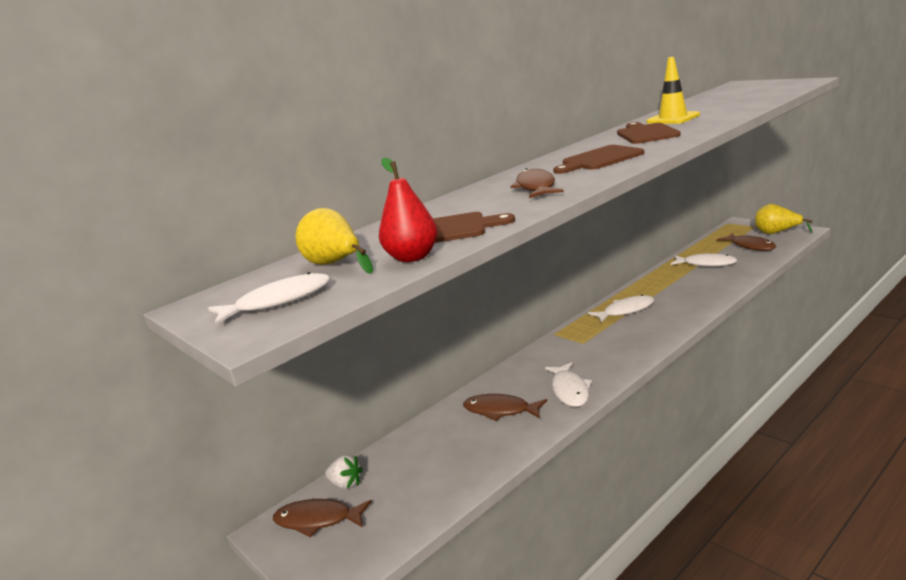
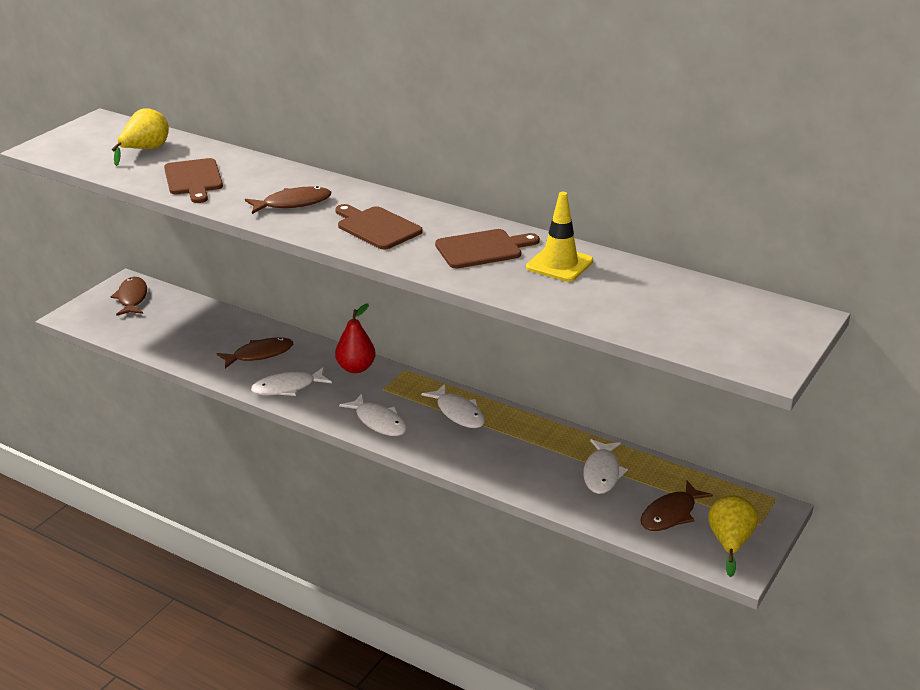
camera: 70 degrees right, 10 degrees up
(278, 302) = (86, 145): white fish -> white fish (378, 422)
(346, 484) = (170, 300): white strawberry -> none
(412, 257) = (138, 175): red pear -> red pear (356, 368)
(500, 410) = (259, 354): brown fish -> brown fish turned 60 degrees clockwise

